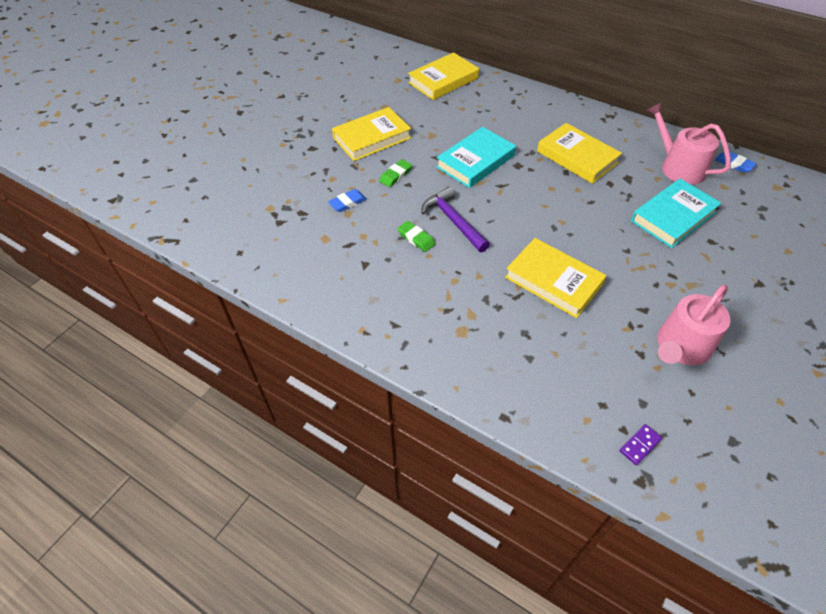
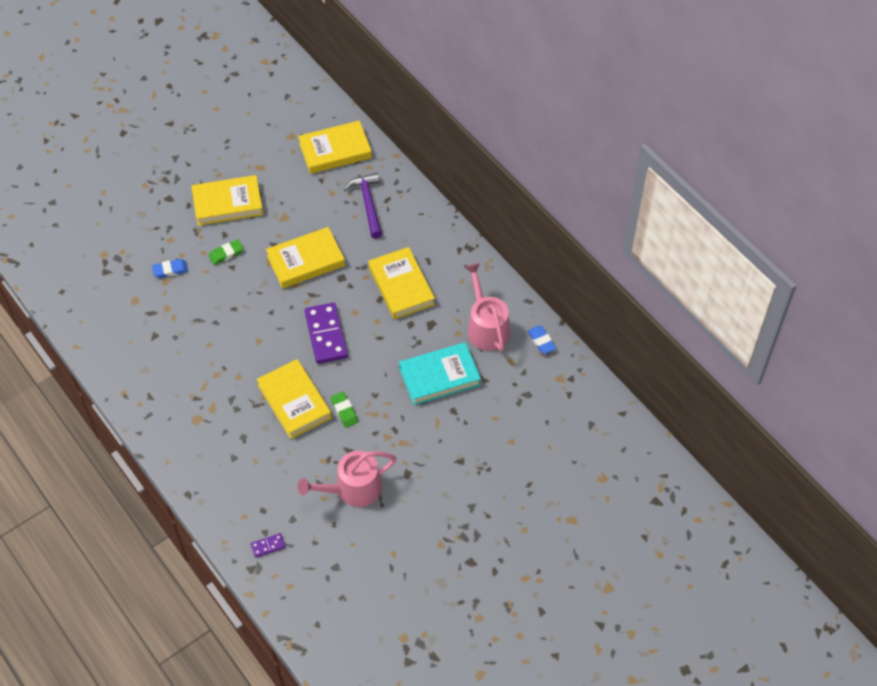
camera: 20 degrees right, 5 degrees up
(416, 238) = (208, 325): green eraser -> green eraser (344, 411)
(453, 221) = (248, 318): purple hammer -> purple hammer (368, 204)
(475, 161) = (306, 261): turquoise book -> yellow book
(539, 213) = (326, 335): none -> purple domino

